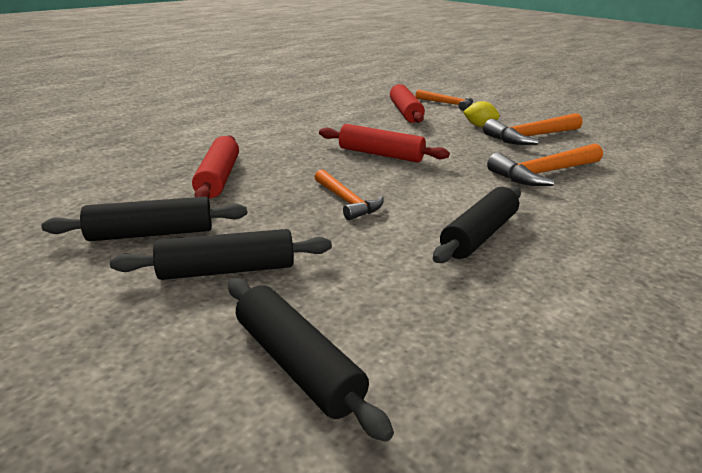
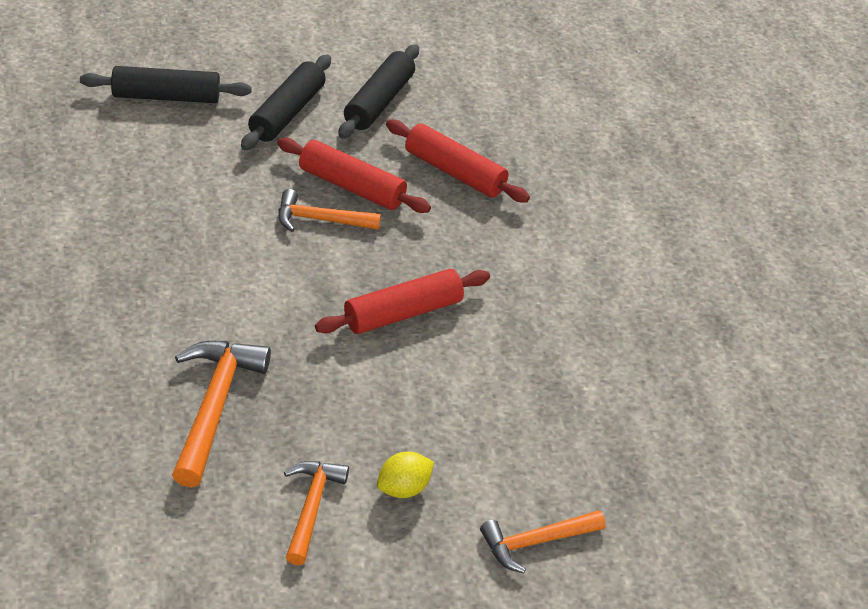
camera: 125 degrees right, 15 degrees up
(405, 112) = (536, 451): red rolling pin -> red rolling pin (352, 187)
(479, 235) = (179, 254): black rolling pin -> none
(531, 137) = (311, 507): orange hammer -> orange hammer, size x0.65

